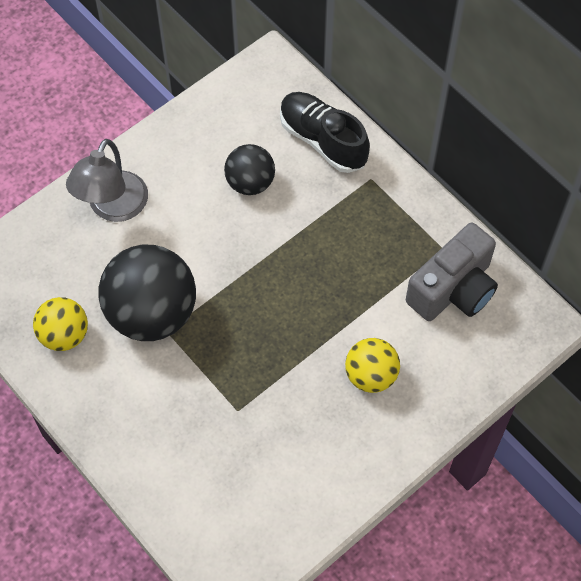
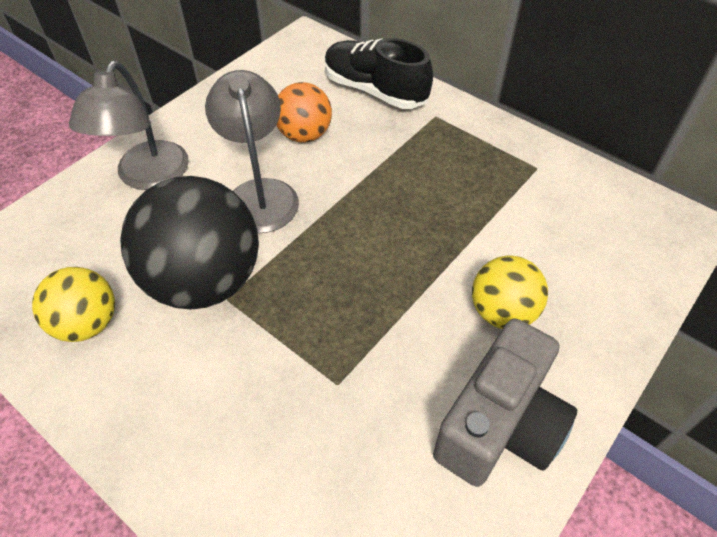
camera: 10 degrees left, 10 degrees down
(203, 239) = (259, 193): none -> grey lamp
(250, 183) = (304, 135): black ball -> orange ball
(453, 289) = (565, 204): grey camera -> grey camera (499, 424)

